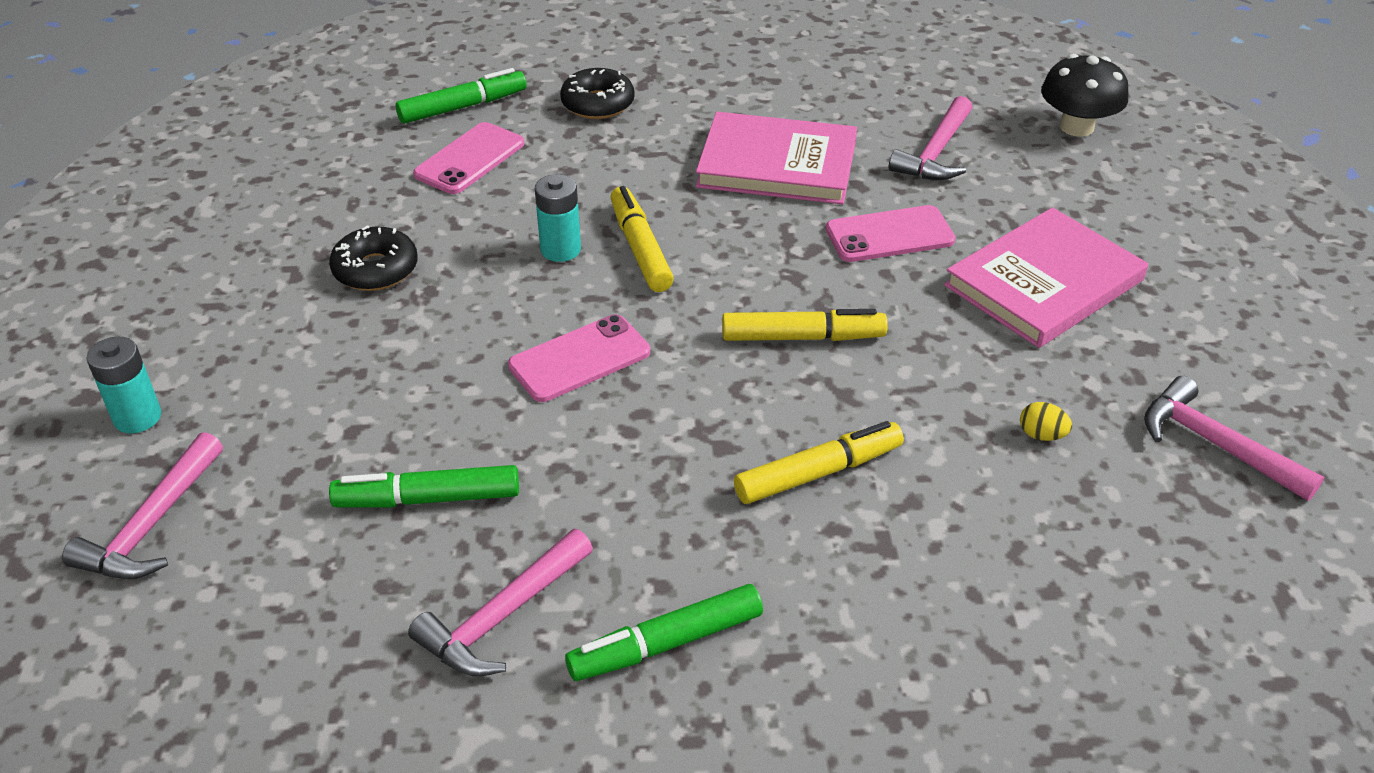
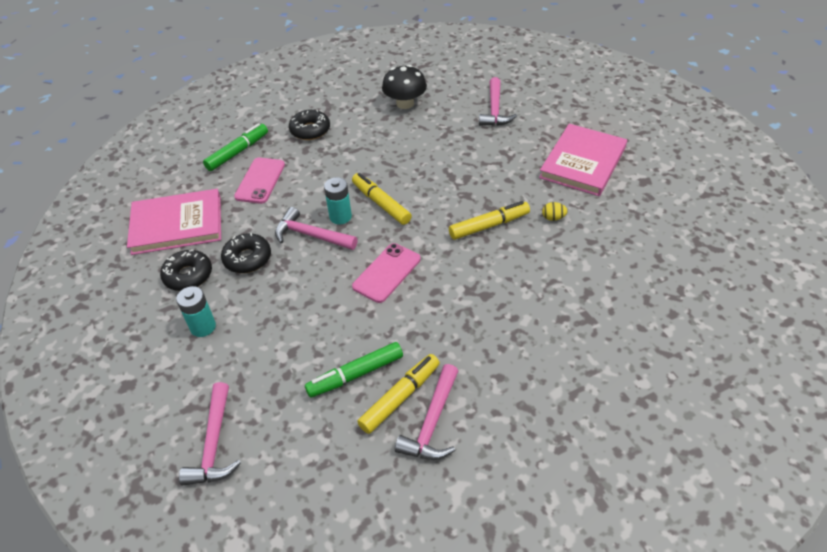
camera: 20 degrees left, 5 degrees up
(137, 417) = (165, 386): turquoise battery -> turquoise battery (203, 327)
(272, 267) = (188, 275): none -> black donut
(666, 643) = (519, 405): green marker -> none
(777, 164) = (422, 138): pink book -> pink book (177, 224)
(818, 473) = (538, 293): yellow marker -> yellow marker (400, 397)
(889, 235) = (498, 159): pink phone -> none
(1041, 435) = (625, 239): yellow egg -> yellow egg (553, 218)
(1076, 127) = (551, 78): black mushroom -> black mushroom (405, 103)
(1215, 444) = (700, 219): pink hammer -> pink hammer (311, 235)

